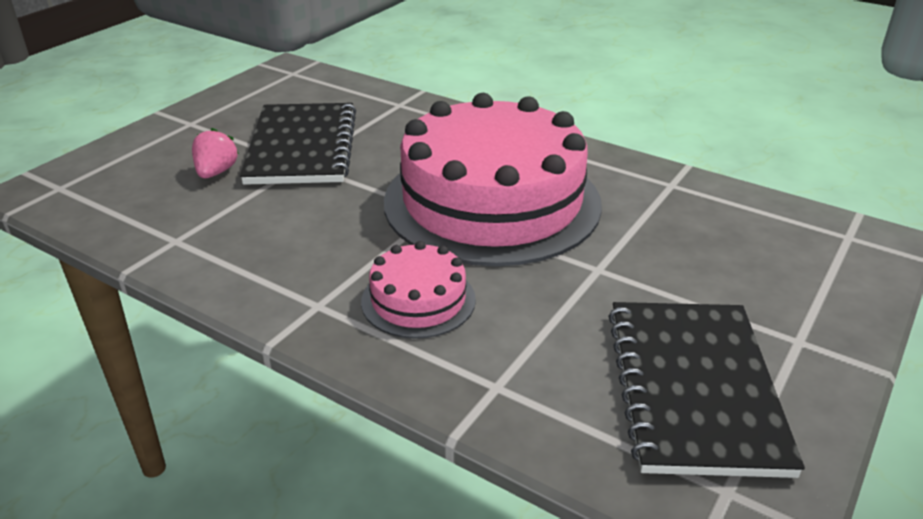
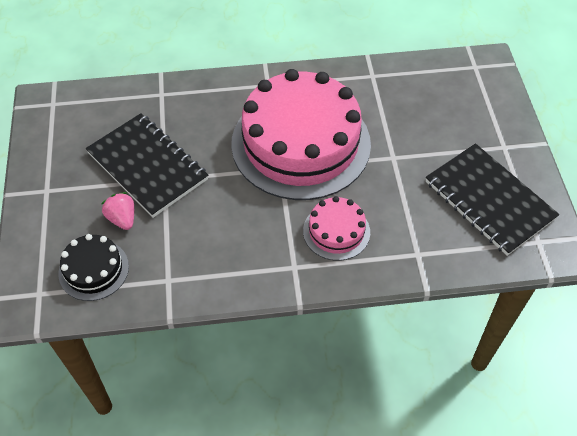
camera: 40 degrees left, 20 degrees up
(128, 195) = (94, 270): none -> black cake

